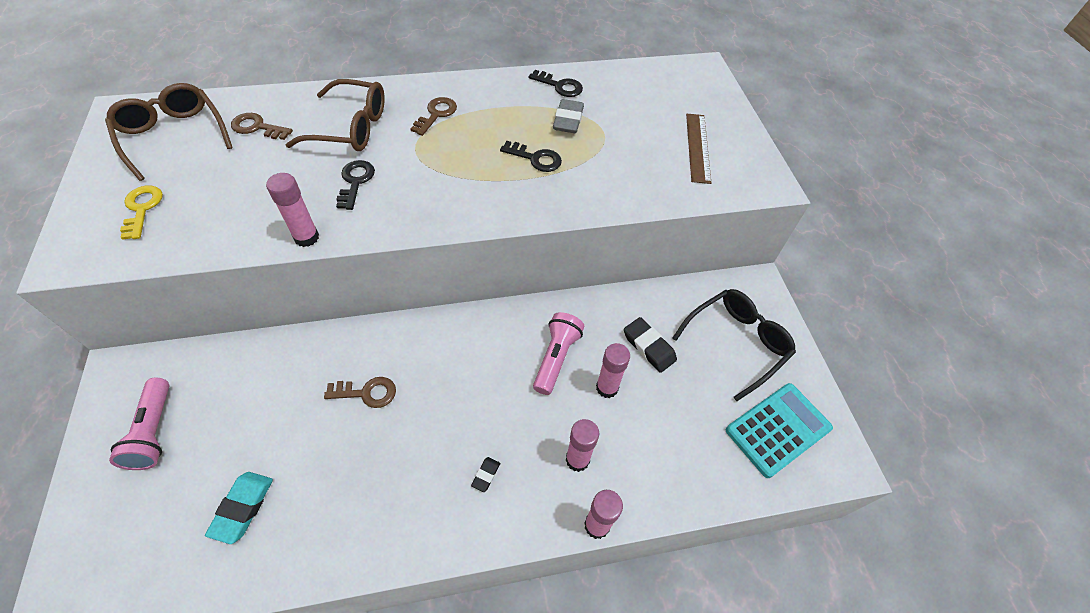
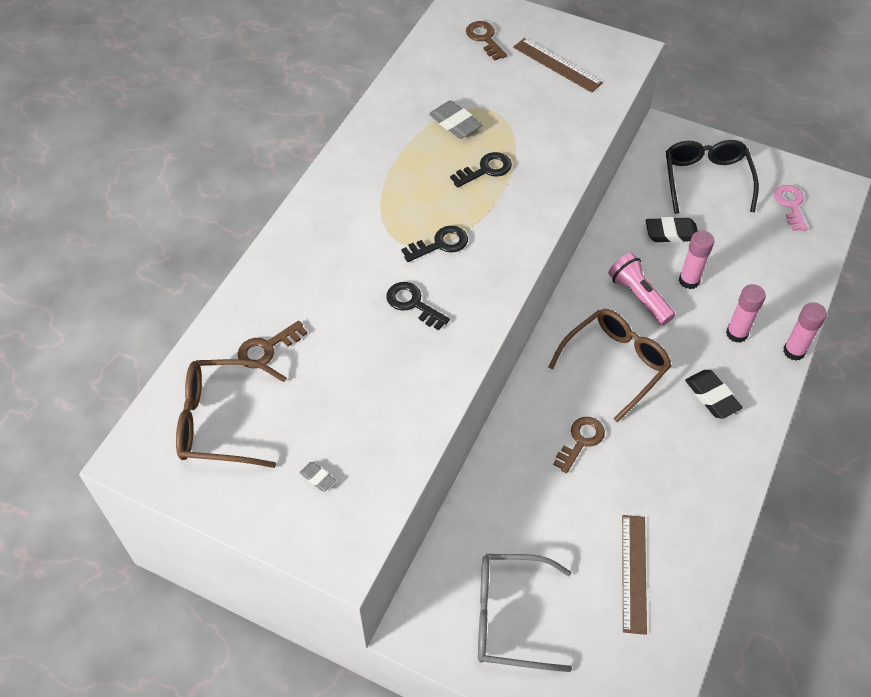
camera: 50 degrees left, 0 degrees up
(142, 209) = (318, 478): yellow key -> grey eraser
(154, 431) = (509, 617): pink flashlight -> grey glasses
(243, 508) = (633, 573): turquoise eraser -> brown ruler
(306, 237) = (458, 366): pink glue stick -> none
(350, 128) = (332, 277): brown glasses -> brown glasses (615, 364)
(436, 114) = (367, 207): brown key -> brown key (484, 39)
(486, 475) = (712, 396): black eraser -> black eraser, size x1.87
(560, 86) = (404, 104): black key -> black key (440, 244)
(778, 429) = (790, 205): turquoise calculator -> pink key

